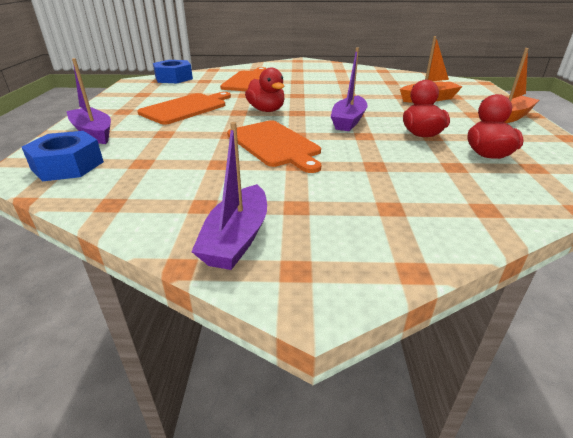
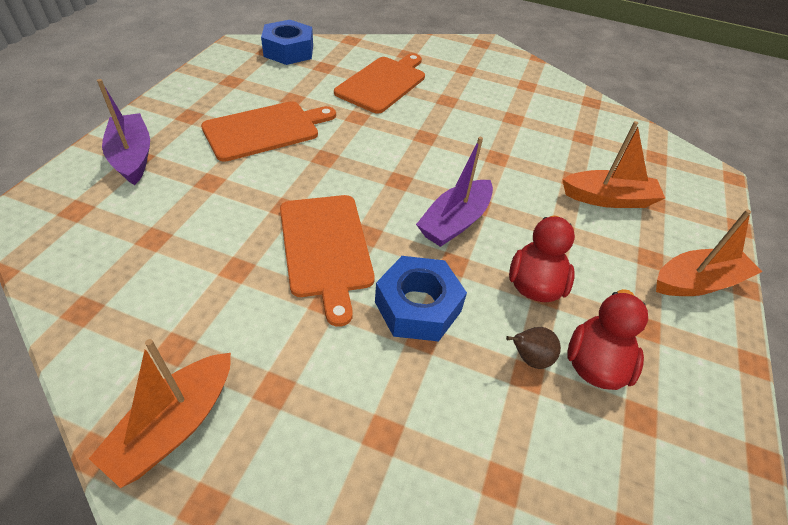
camera: 15 degrees right, 15 degrees up
(68, 165) = (75, 218): blue nut -> blue nut (418, 306)
(237, 239) = (175, 425): purple boat -> orange boat
(266, 110) = (362, 163): red duck -> none
(448, 160) = (529, 358): none -> brown pear

